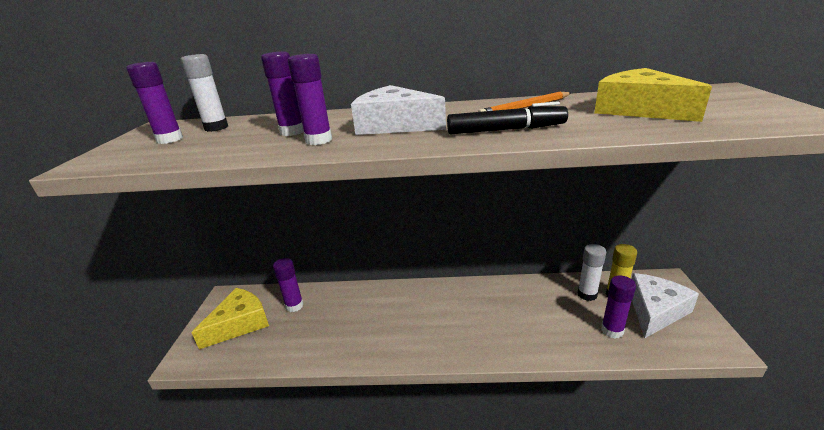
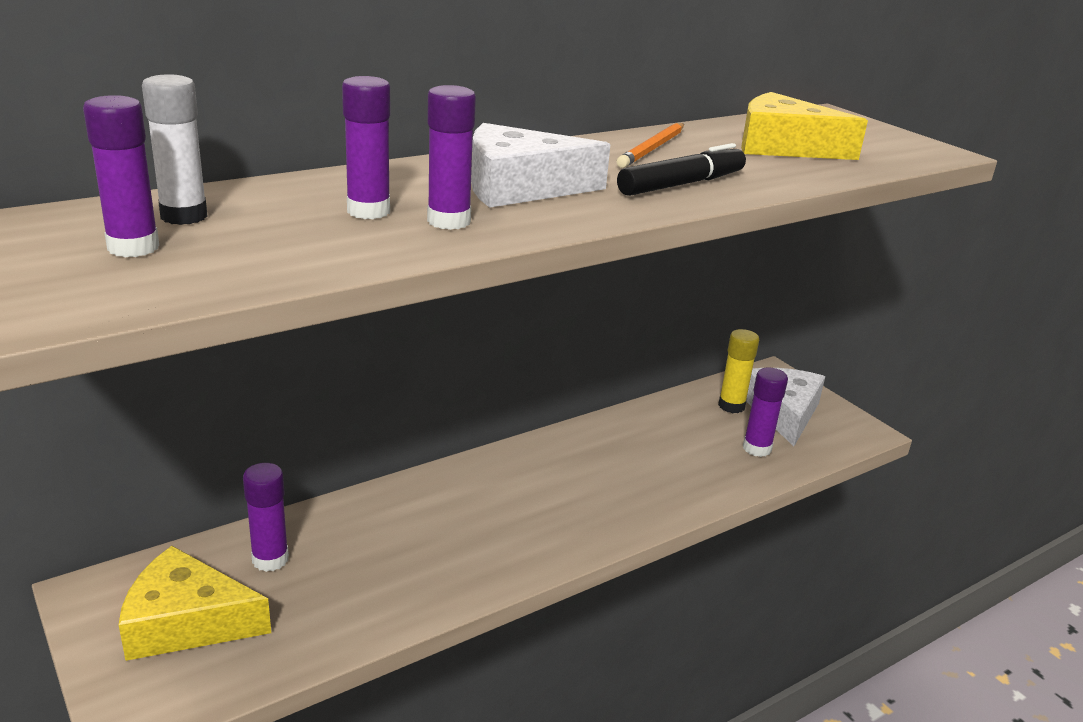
camera: 40 degrees left, 0 degrees up
(239, 323) = (186, 622): yellow cheese -> yellow cheese turned 90 degrees counterclockwise
(587, 294) = (700, 414): white glue stick -> none

